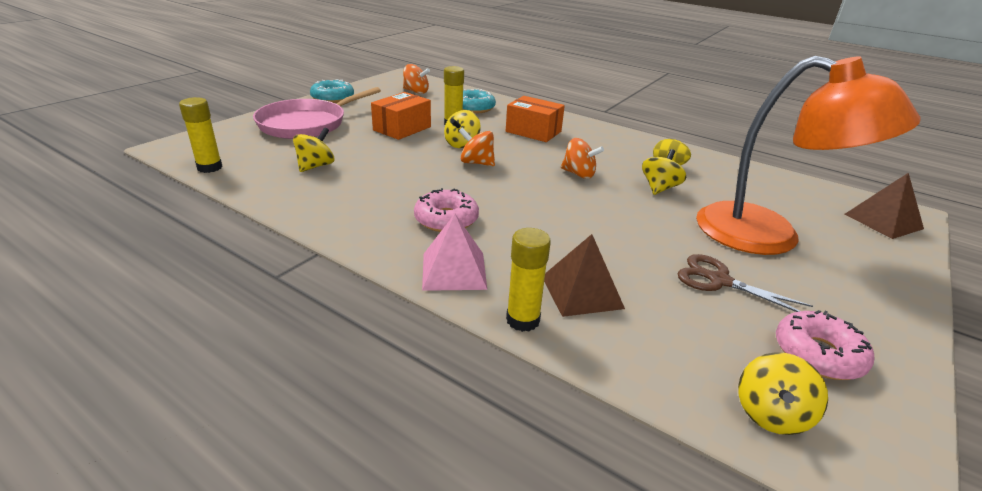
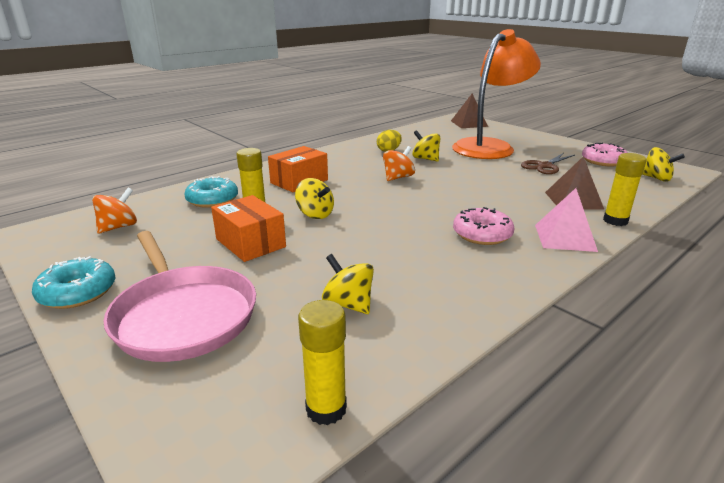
camera: 75 degrees left, 5 degrees down
(476, 163) = (365, 212): orange spinning top -> none

